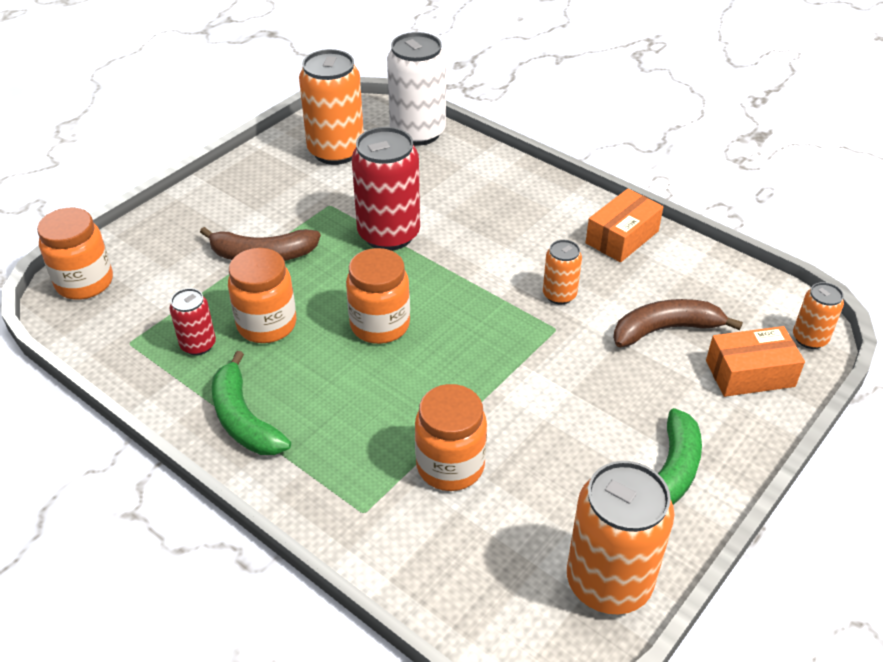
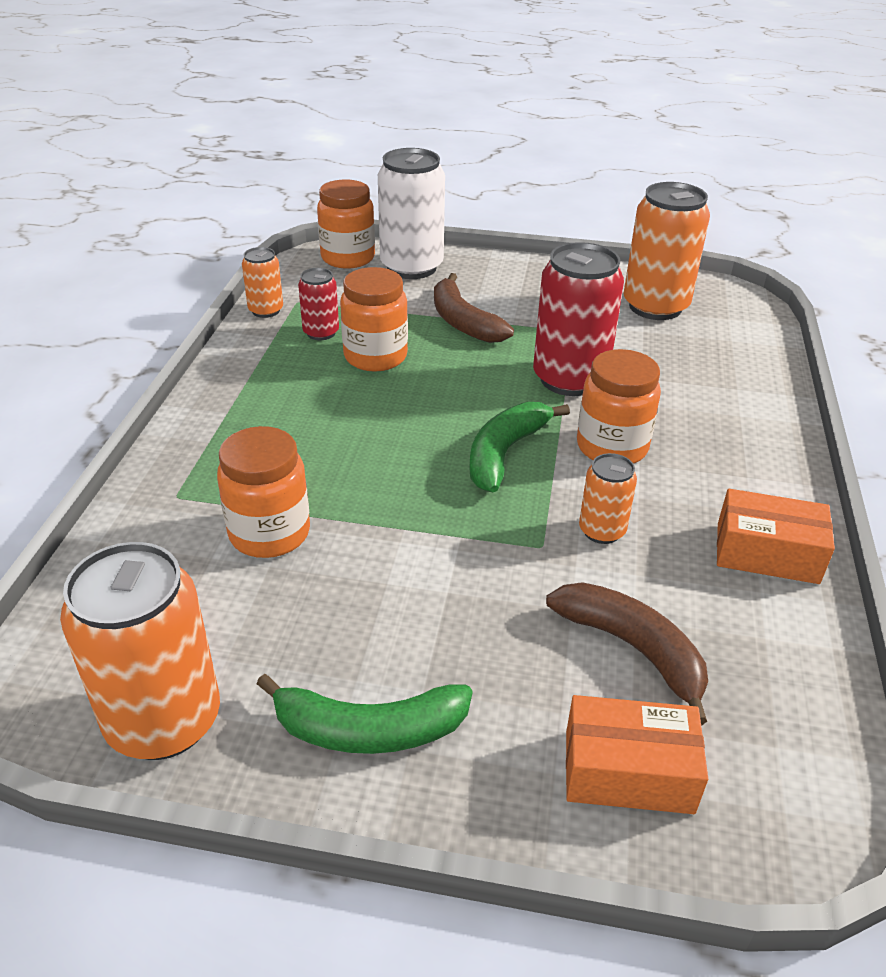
camera: 60 degrees right, 5 degrees down
(244, 419) = (250, 387): green banana -> green banana (505, 453)
(380, 325) = (432, 419): orange jar -> orange jar (612, 447)
(418, 133) = (751, 342): white can -> white can (411, 267)
(750, 373) = (628, 771): orange box -> orange box turned 45 degrees counterclockwise
(809, 338) = (775, 833): orange can -> orange can (266, 310)

